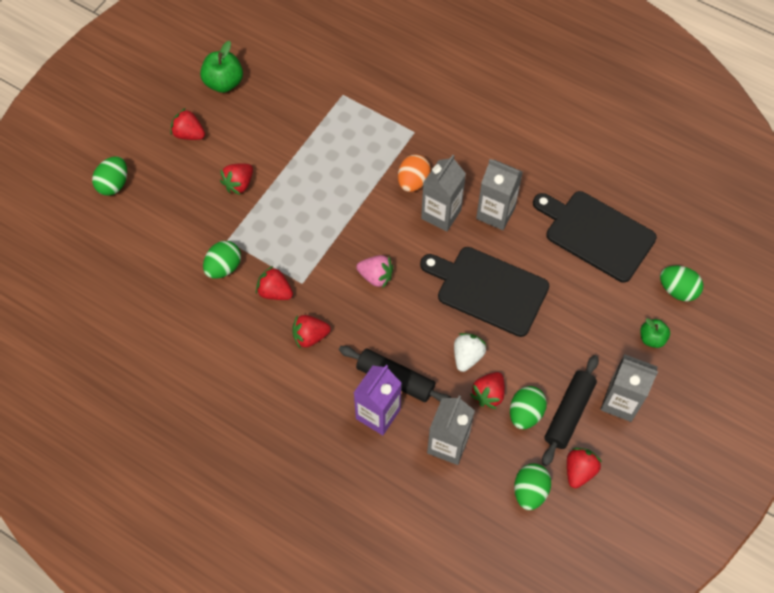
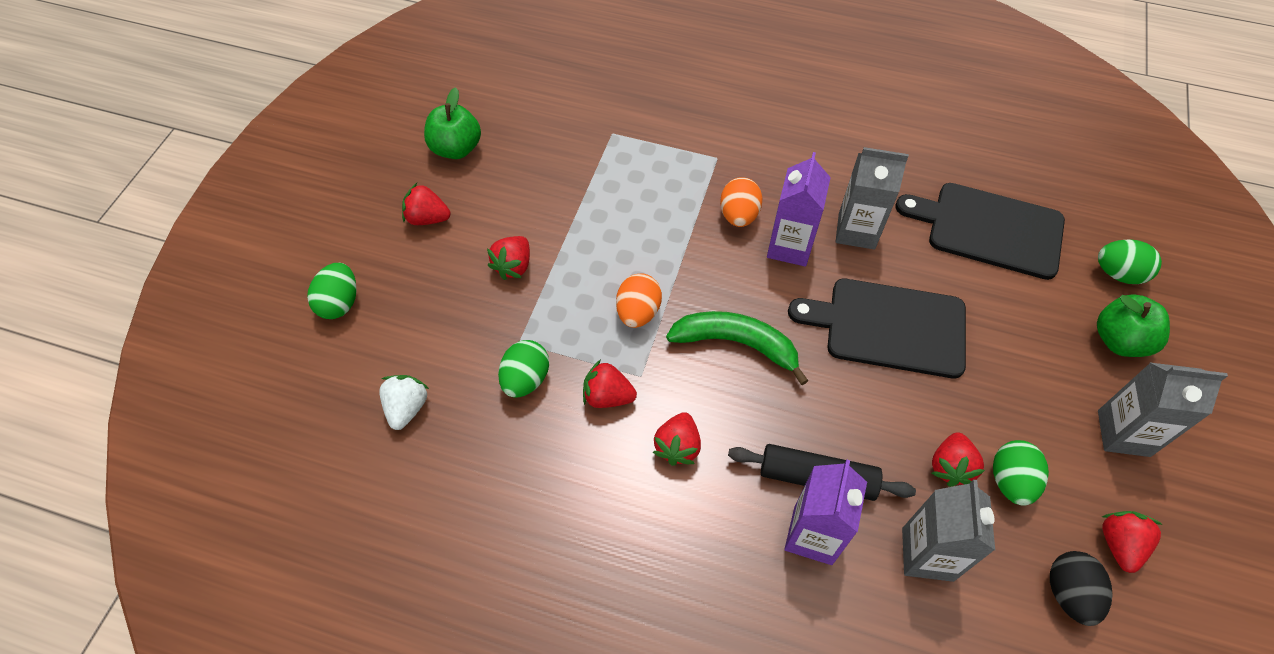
camera: 15 degrees left, 5 degrees down
(310, 336) = (677, 446): red strawberry -> red strawberry turned 45 degrees counterclockwise
(315, 238) = (638, 312): none -> orange egg
(376, 276) = (737, 344): pink strawberry -> green banana
(441, 214) = (789, 247): grey carton -> purple carton
(467, 356) = (900, 421): white strawberry -> white strawberry (407, 408)
(530, 491) = (1068, 593): green egg -> black egg
(569, 413) = (1066, 466): black rolling pin -> none
(652, 338) = (1119, 340): green apple -> green apple, size x1.61

